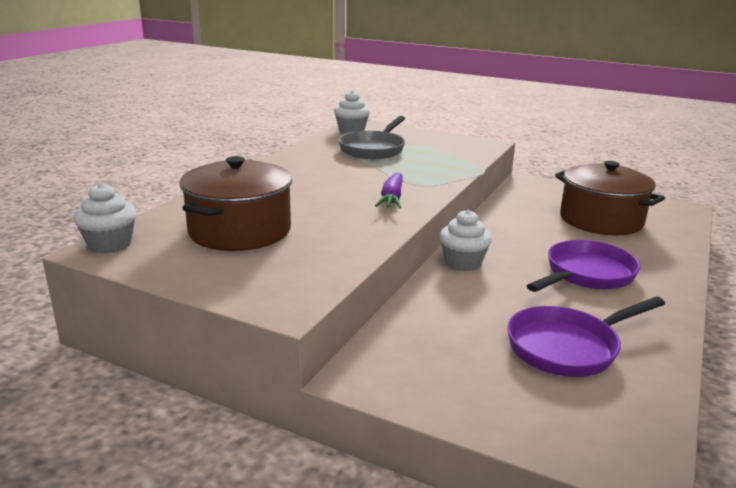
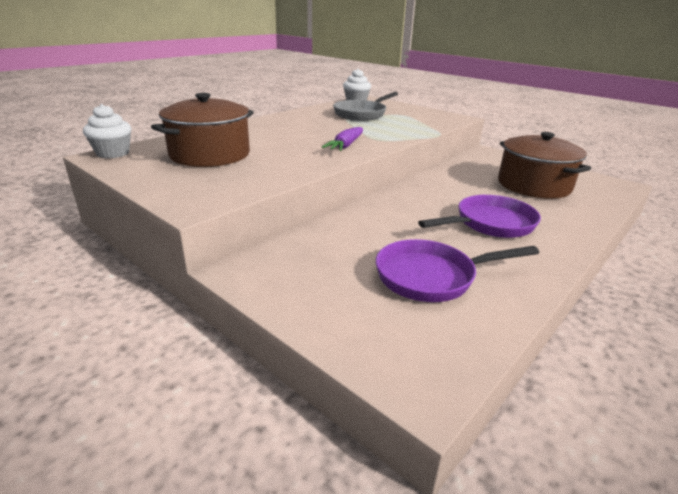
camera: 15 degrees right, 5 degrees up
(463, 263) = (388, 202): white cupcake -> none

